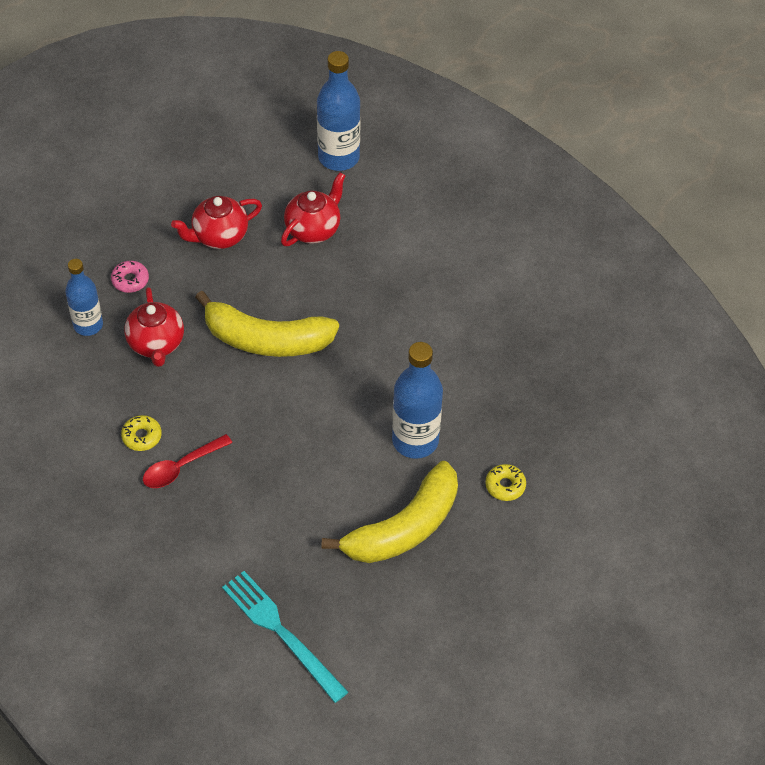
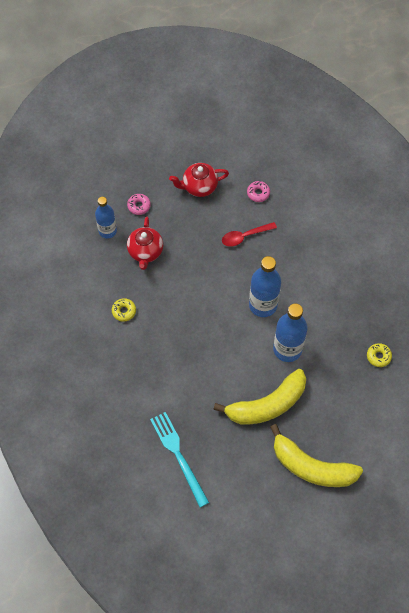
camera: 15 degrees right, 10 degrees up
(181, 467) = (143, 336): red spoon -> red spoon (244, 236)
(266, 339) = (212, 263): yellow banana -> yellow banana (311, 466)
(313, 229) = (258, 193): red teapot -> pink donut
(338, 157) = (285, 146): blue bottle -> blue bottle (263, 305)
(505, 486) = (335, 391): yellow donut -> yellow donut (378, 356)

